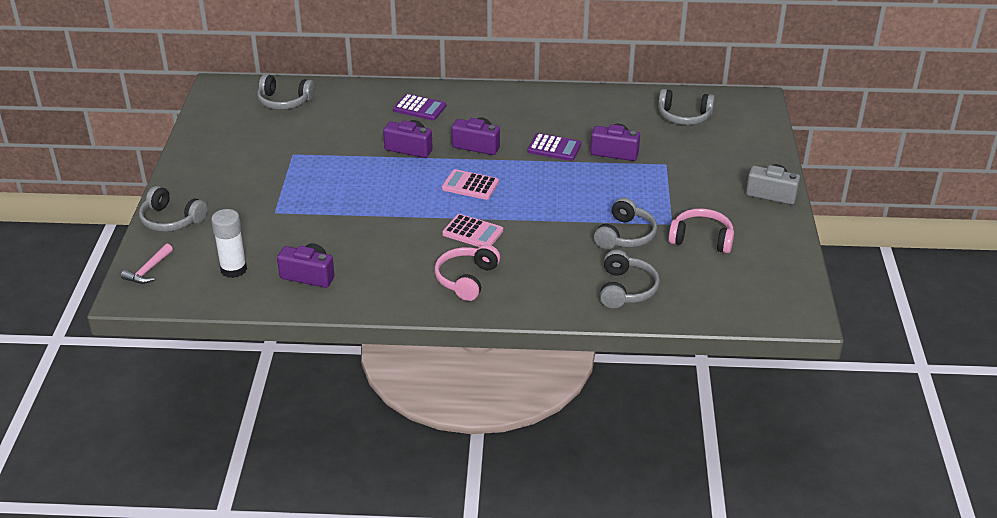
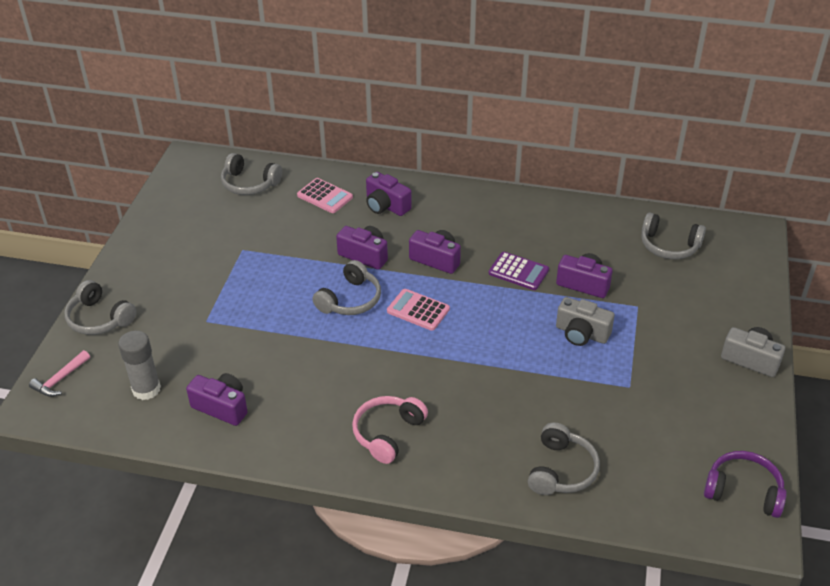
camera: 10 degrees right, 5 degrees up
(233, 269) = (146, 389): white glue stick -> grey glue stick
(420, 108) = (386, 206): purple calculator -> purple camera
(472, 232) = (407, 372): pink calculator -> pink calculator (325, 196)
(621, 189) = (581, 333): none -> grey camera
(625, 235) = (574, 396): grey headphones -> grey headphones (350, 300)
(701, 239) = (660, 411): pink headphones -> none
(783, 287) = (743, 491): none -> purple headphones

